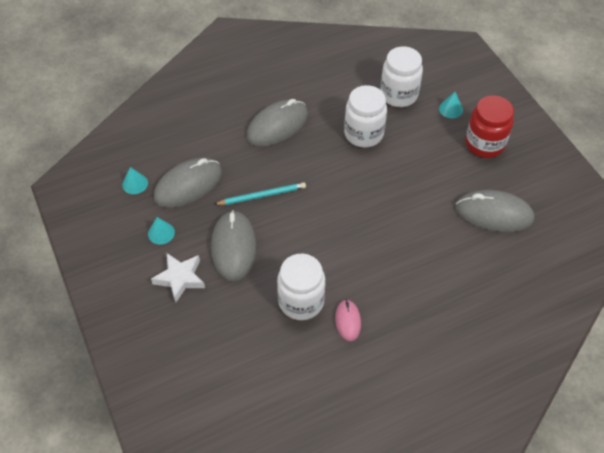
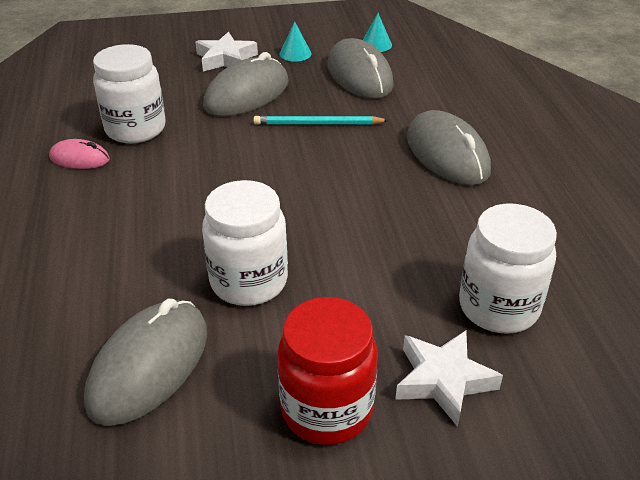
camera: 105 degrees right, 15 degrees down
(233, 247) = (247, 94): grey mouse -> grey mouse turned 60 degrees counterclockwise
(262, 195) = (317, 124): turquoise pencil -> turquoise pencil turned 90 degrees clockwise
(363, 134) = (405, 239): white jar -> white jar (249, 281)
(451, 109) = (443, 380): turquoise cone -> white star

